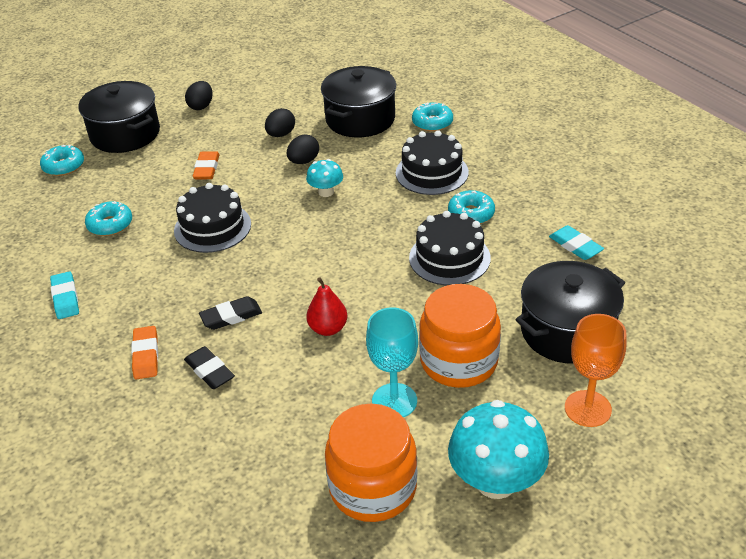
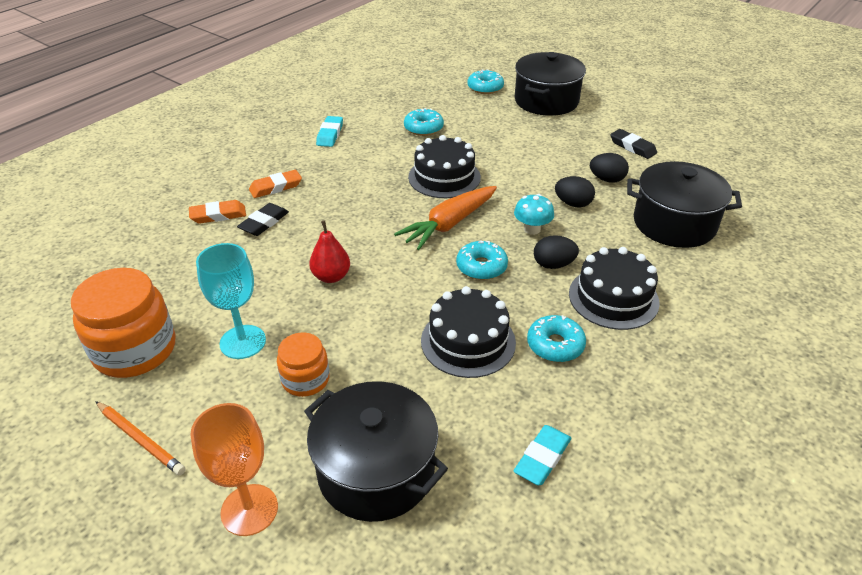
camera: 70 degrees right, 0 degrees up
(65, 298) = (330, 134): turquoise eraser -> turquoise eraser turned 45 degrees counterclockwise
(201, 106) = (616, 125): black egg -> black egg (553, 265)
(206, 168) = (525, 152): orange eraser -> orange eraser (218, 215)
(231, 316) = (332, 217): black eraser -> black eraser (632, 147)
(291, 239) = (449, 224): none -> orange carrot
(432, 123) = (711, 279): turquoise donut -> turquoise donut (481, 267)
(459, 361) = (305, 379): orange jar -> orange jar, size x0.57
(496, 481) = (140, 439): turquoise mushroom -> orange pencil

